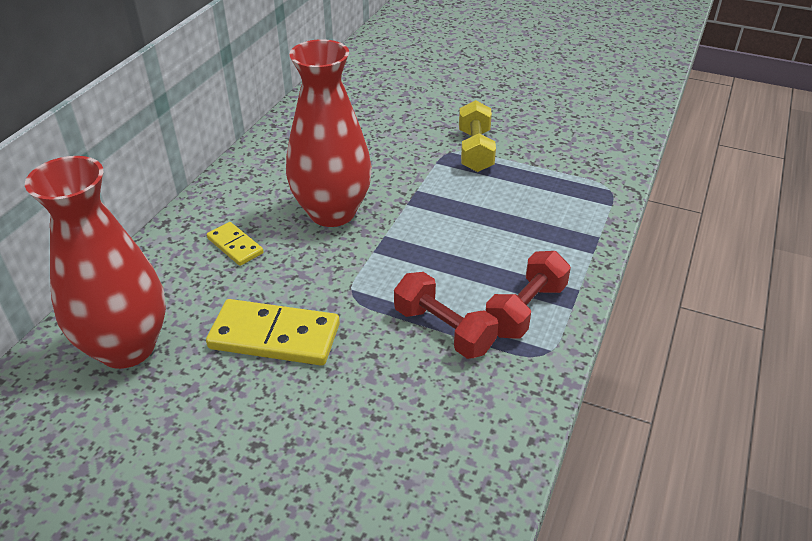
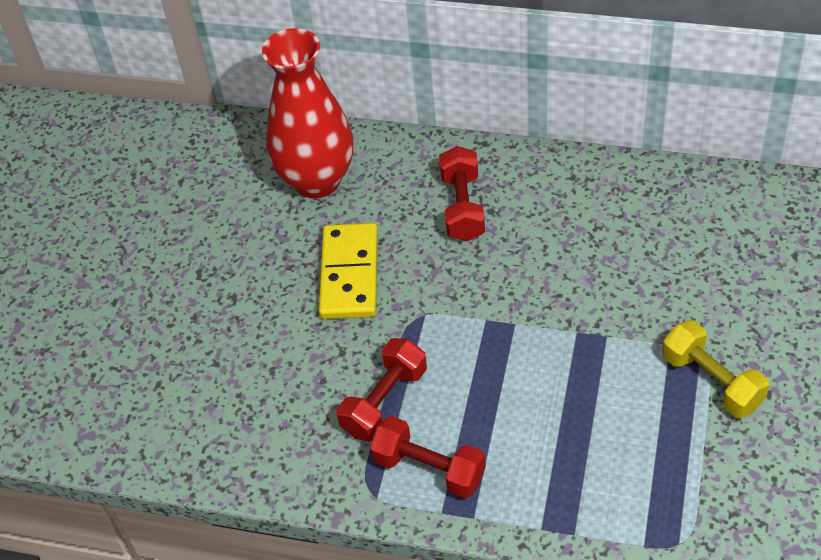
camera: 85 degrees right, 10 degrees up
(235, 246) = (462, 207): yellow domino -> red dumbbell
(332, 212) = (539, 269): red vase -> none
(475, 151) = (712, 381): yellow dumbbell -> yellow dumbbell turned 60 degrees clockwise

